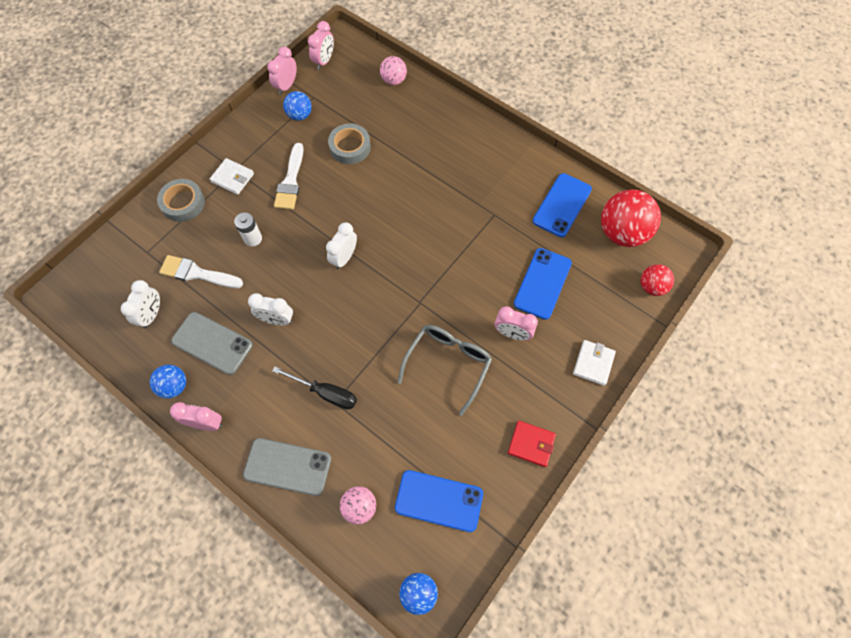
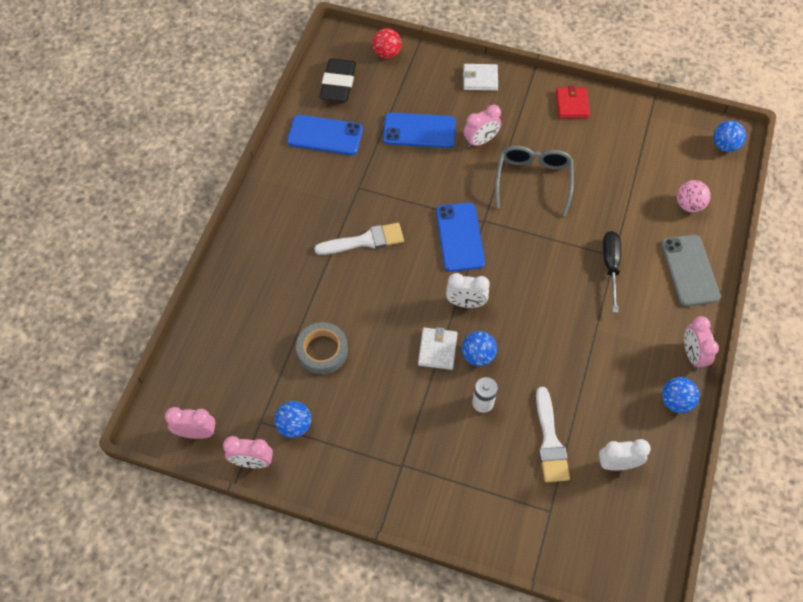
camera: 110 degrees left, 5 degrees down
(183, 203) = (471, 503): grey tape -> none
(212, 343) = (616, 387): grey phone -> none
(232, 178) = (414, 462): white wallet -> white wallet (437, 349)
(277, 320) = (562, 338): white clock -> none
(291, 181) = (393, 395): white brush -> white brush (365, 240)
(293, 249) = (478, 355): none -> blue ball
(394, 80) = (206, 339): pink ball -> none
(439, 500) = (651, 153): blue phone -> blue phone (459, 237)
(448, 363) = (533, 180): grey glasses -> grey glasses turned 90 degrees clockwise
(512, 333) = (480, 141): pink clock -> pink clock turned 60 degrees clockwise
(622, 233) = (338, 84): red ball -> black eraser

